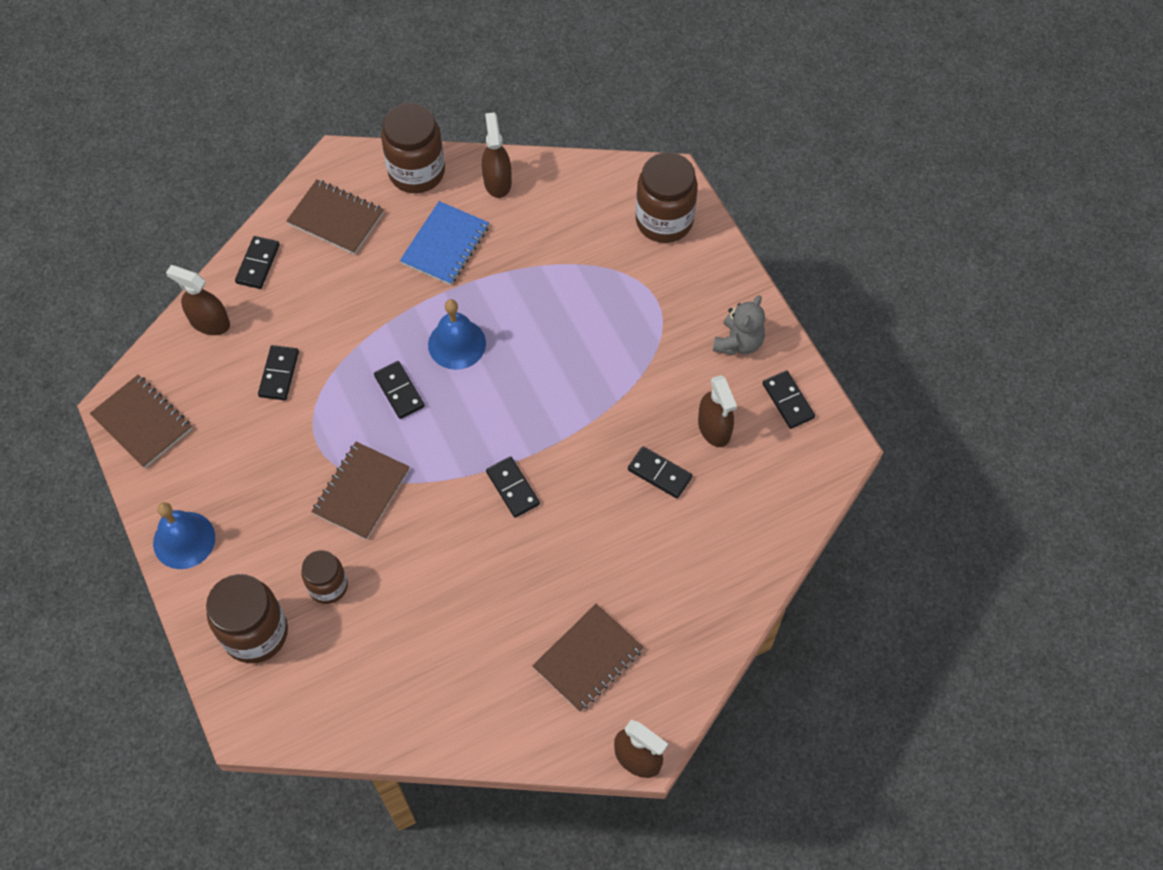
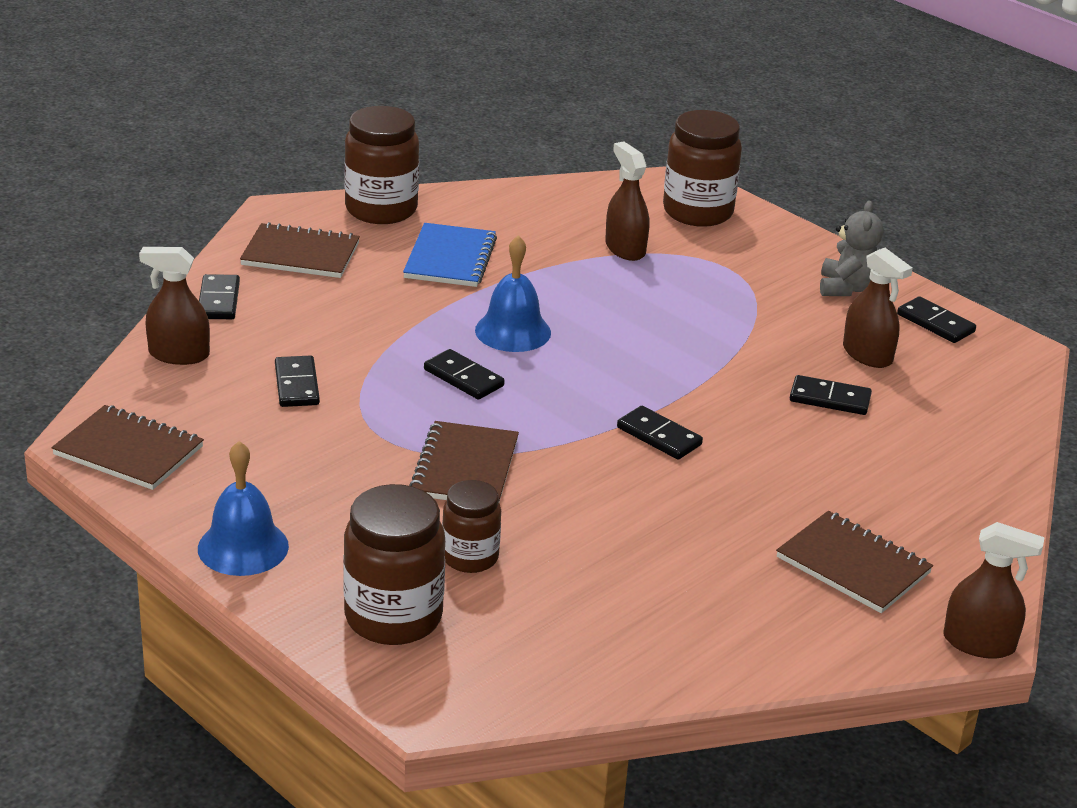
camera: 20 degrees left, 30 degrees down
(497, 181) = (483, 206): brown spray bottle -> brown spray bottle (625, 249)
(588, 658) = (853, 565): brown notebook -> brown notebook turned 75 degrees counterclockwise

